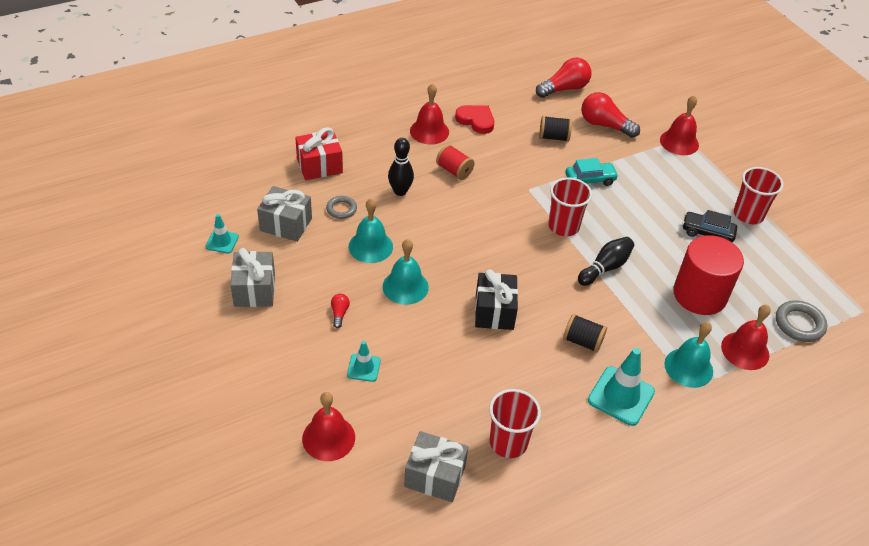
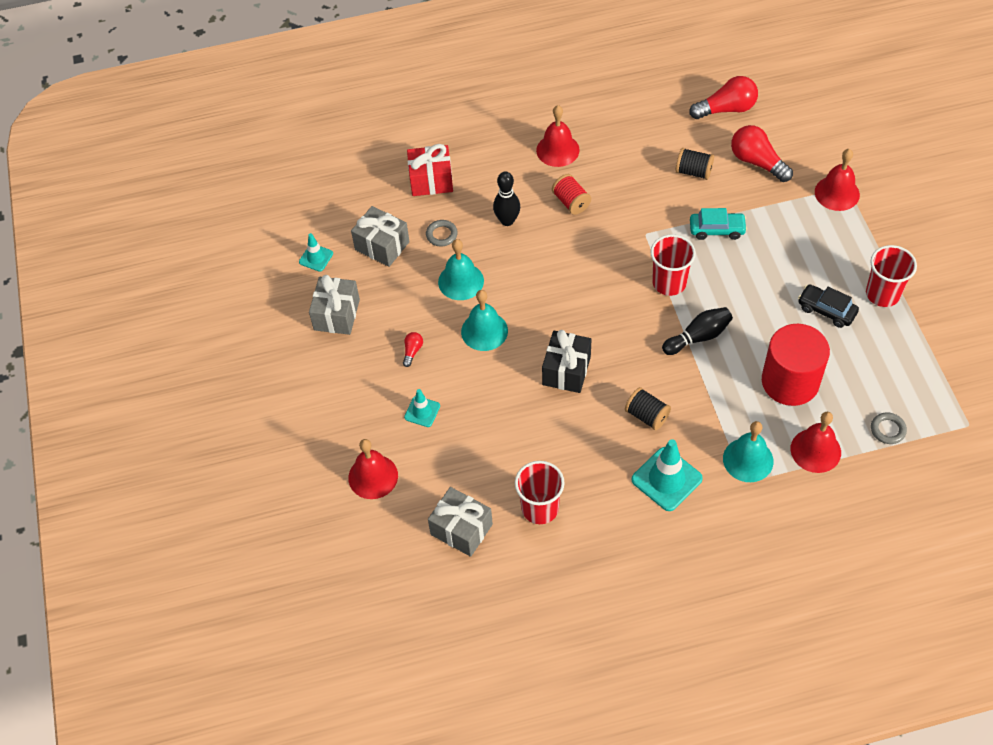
camera: 20 degrees right, 10 degrees up
(476, 120) = (613, 141): red heart -> none
(799, 324) = (887, 430): grey ring -> grey ring, size x0.65

